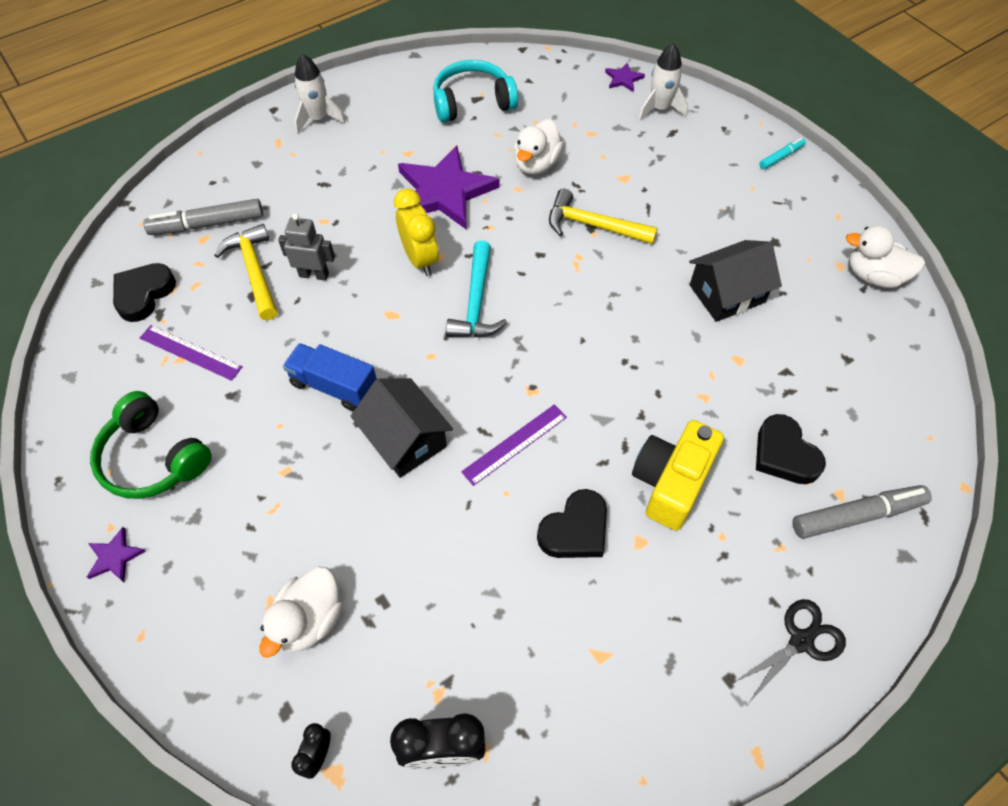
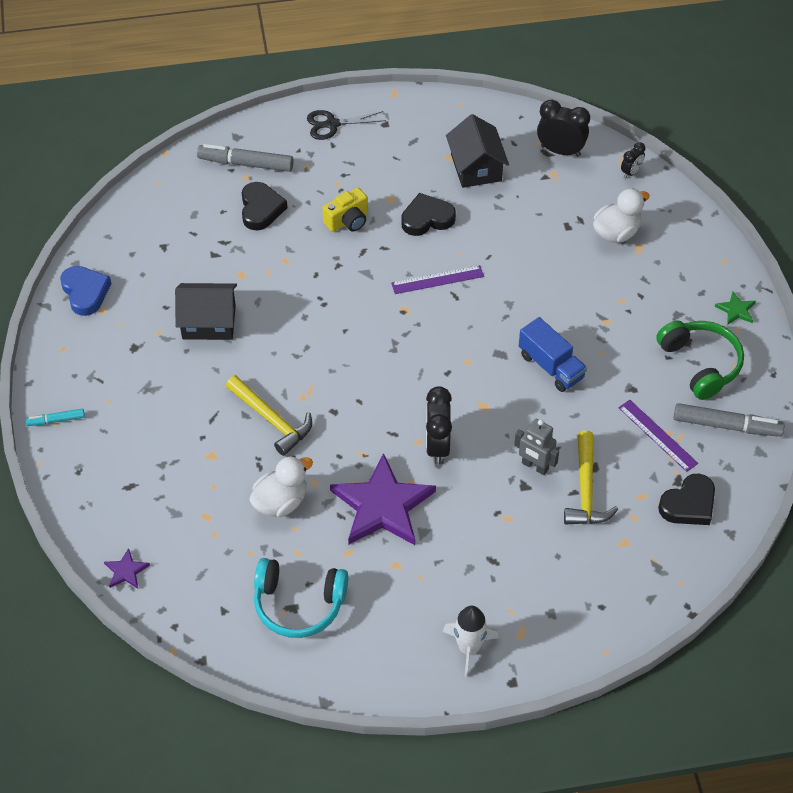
camera: 155 degrees left, 5 degrees down
(115, 557) = (736, 310): purple star -> green star
(208, 224) = (616, 556): grey marker -> grey marker (726, 425)
(405, 439) = (513, 310): black house -> black house (476, 167)
(420, 259) = (437, 446): yellow clock -> black clock
(476, 302) = (410, 390): turquoise hammer -> none
(659, 108) = (119, 518): white rocket -> none
(671, 483) = (348, 221): yellow camera -> yellow camera, size x0.66
(873, 276) = (85, 292): white duck -> blue heart

